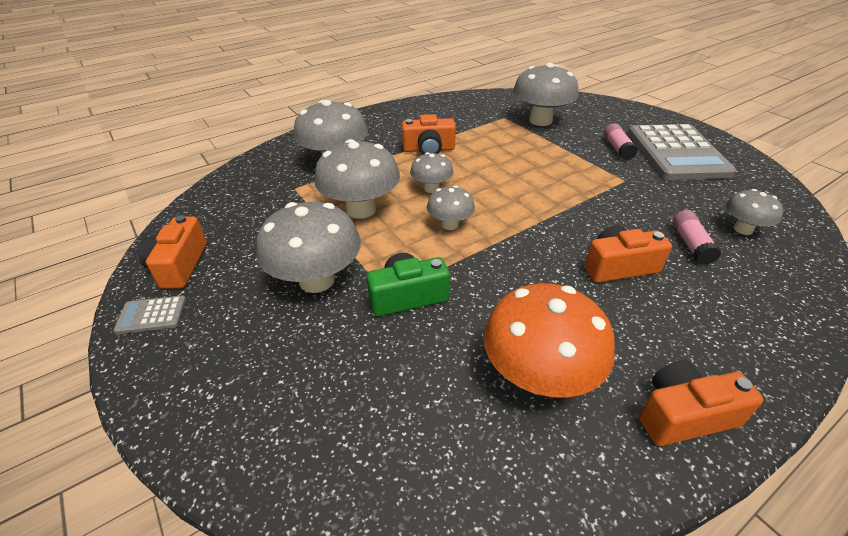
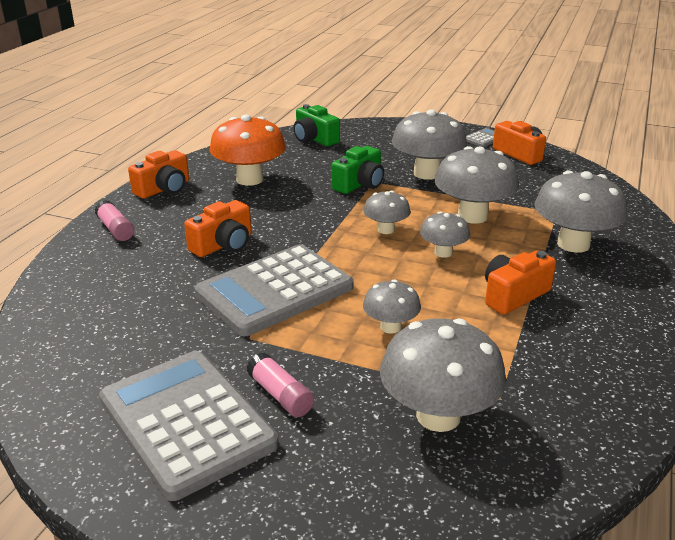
camera: 145 degrees right, 10 degrees down
(353, 457) = (314, 139): none -> green camera
(589, 204) = (275, 290): none -> grey calculator
(690, 244) = (161, 283): pink glue stick -> pink glue stick (115, 229)
(743, 229) = (104, 318): grey mushroom -> grey mushroom (390, 327)

